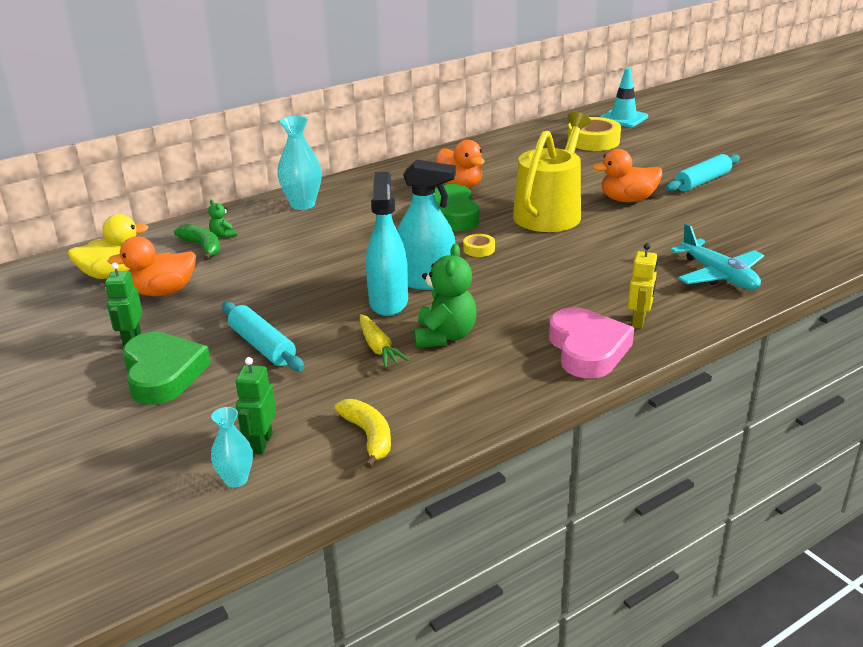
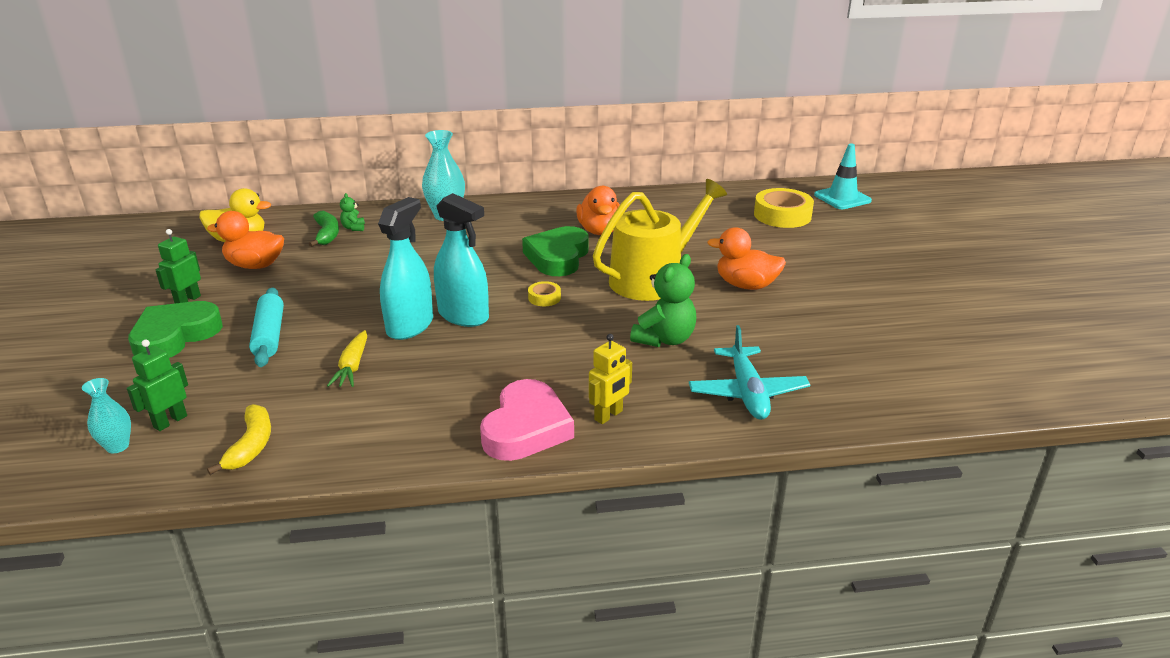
camera: 25 degrees right, 0 degrees up
(163, 374) = (175, 336): green heart -> green heart turned 150 degrees counterclockwise
(445, 336) = (418, 373): green teddy bear -> green teddy bear (664, 339)
(702, 181) = (849, 286): turquoise rolling pin -> none

